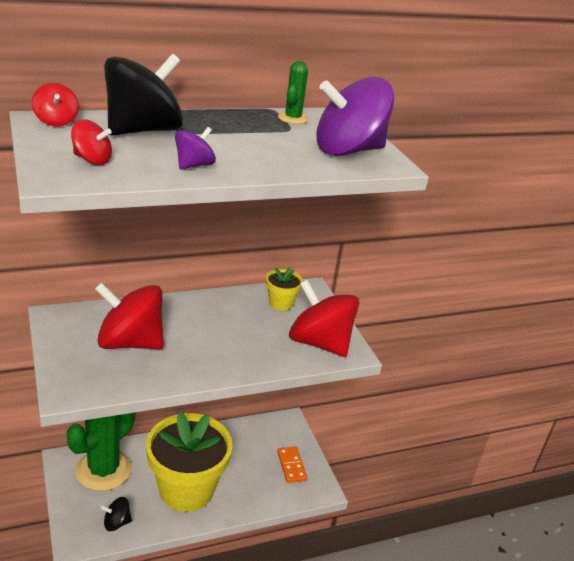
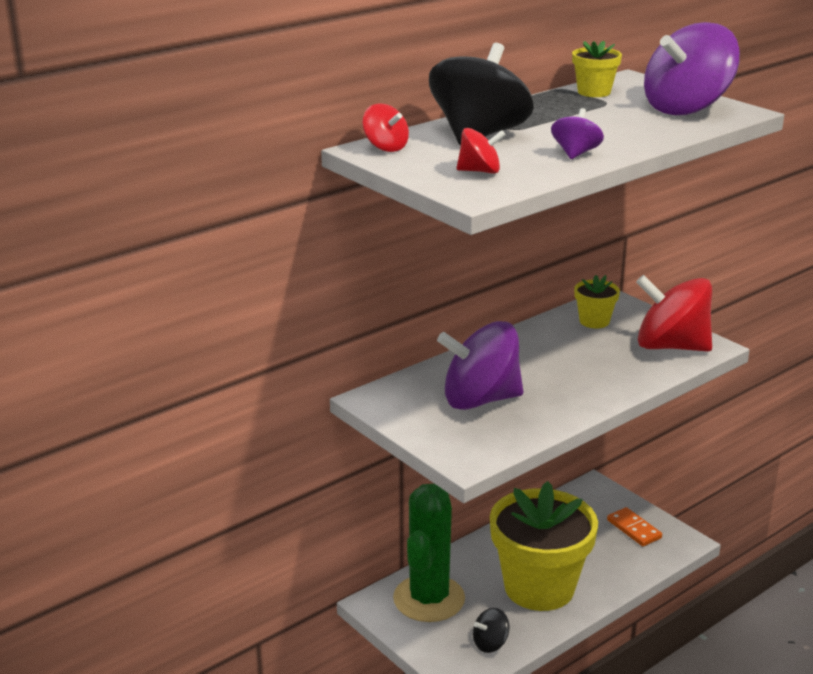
camera: 15 degrees left, 5 degrees down
(130, 342) = (480, 400): red spinning top -> purple spinning top
(292, 118) = (594, 92): green cactus -> yellow flower pot

